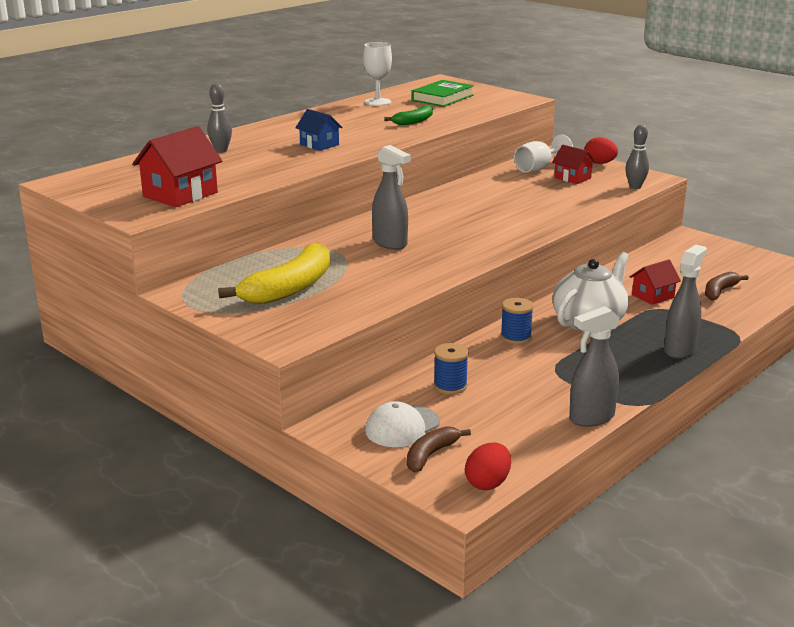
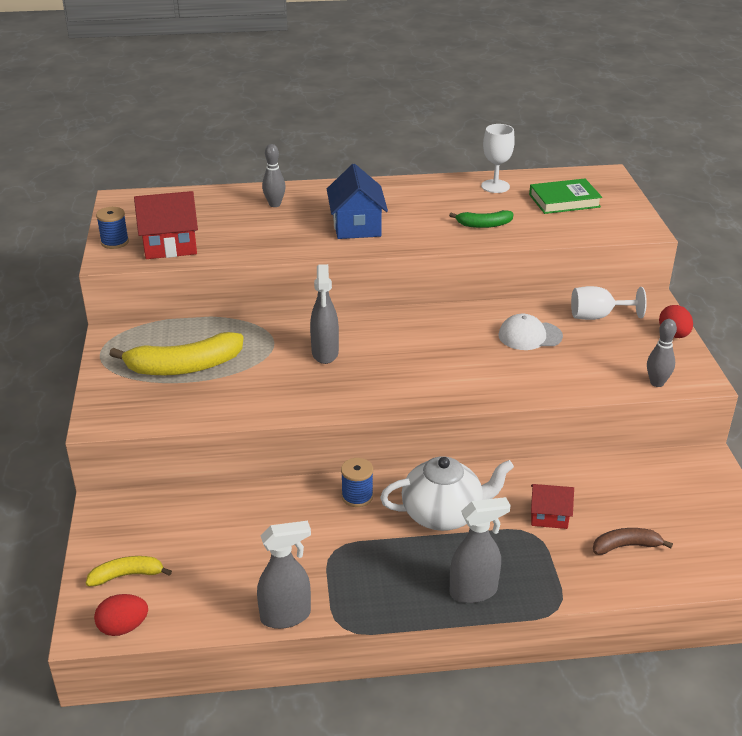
camera: 40 degrees right, 10 degrees up
(319, 145) = (356, 226): blue house -> blue house, size x1.65
(402, 427) = (147, 537): white cap -> white cap (529, 336)
(430, 455) = (127, 575): brown banana -> yellow banana
(450, 386) = (235, 518): blue spool -> blue spool (115, 242)
(572, 178) = (612, 343): red house -> none
(591, 418) = (286, 616): grey spray bottle -> grey spray bottle turned 150 degrees clockwise

